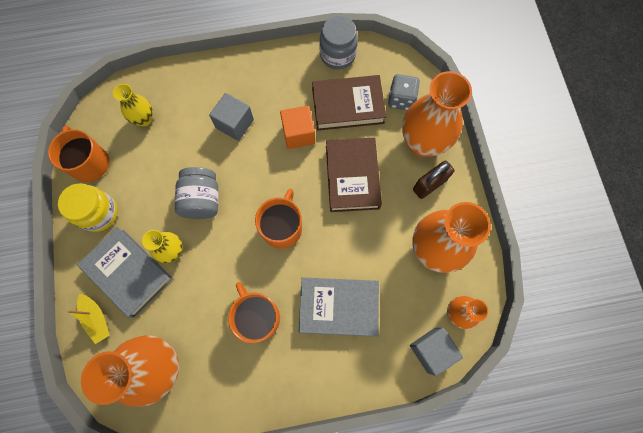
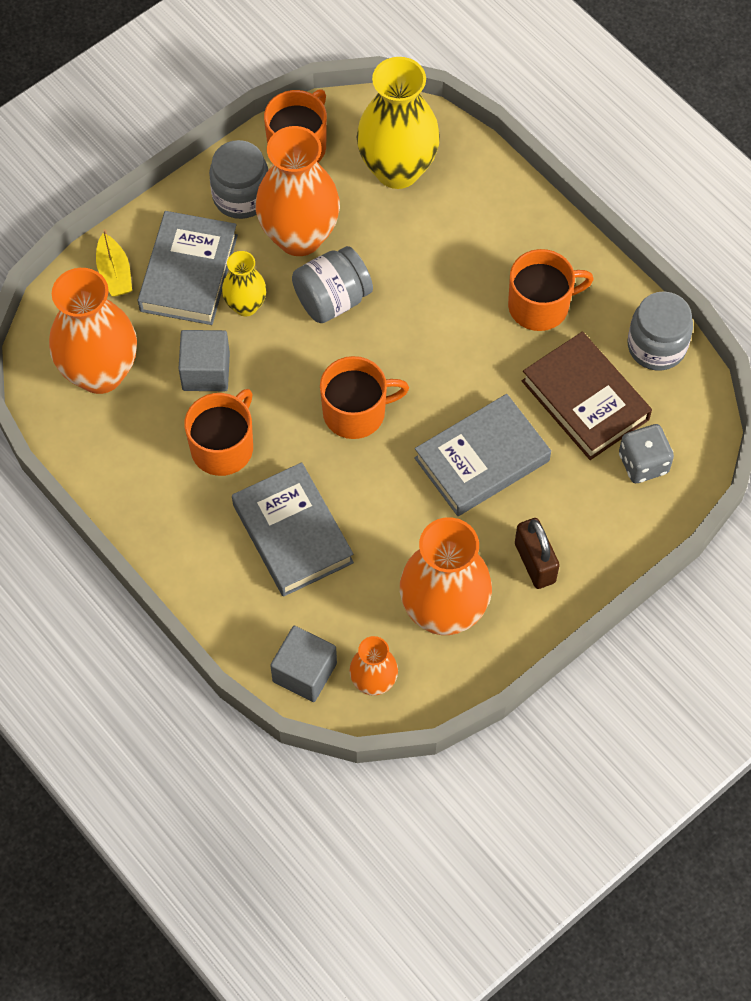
camera: 60 degrees right, 10 degrees down
(97, 318) = (114, 273): yellow boat -> yellow boat turned 45 degrees counterclockwise
(99, 213) = (241, 196): yellow jar -> grey jar
(144, 119) = (397, 170): yellow vase -> yellow vase, size x1.90
(235, 124) = (462, 277): grey cube -> grey cube (206, 371)
(278, 95) = (540, 305): none -> orange mug
(298, 134) = (500, 361): orange cube -> none
(352, 177) = (482, 459): brown book -> grey book
(422, 143) = (593, 524): orange vase -> orange vase (299, 236)
(429, 185) = (535, 562): brown padlock -> brown padlock turned 45 degrees clockwise

